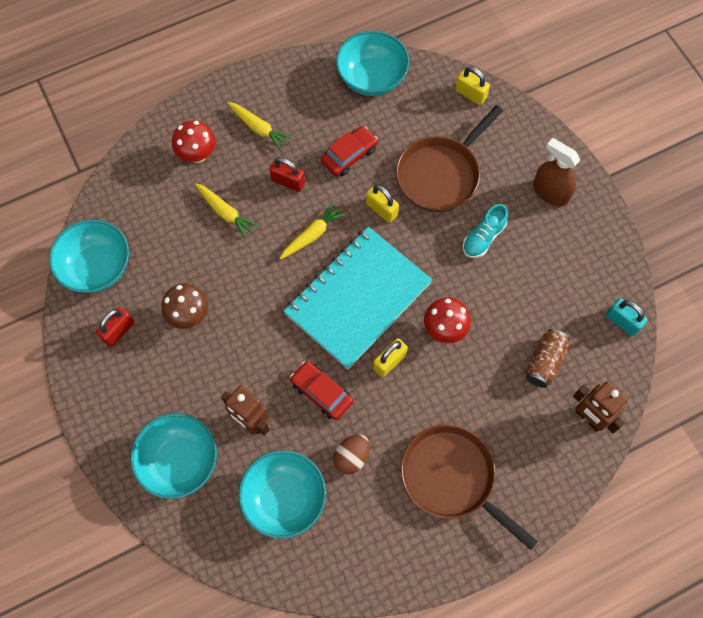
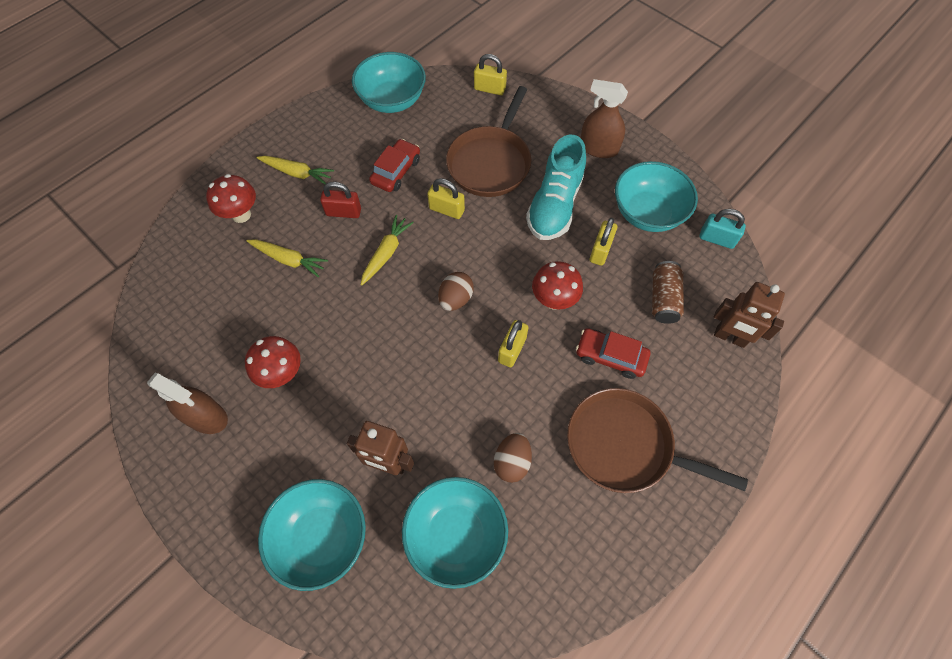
camera: 20 degrees left, 5 degrees down
(97, 267) = (162, 357): turquoise bowl -> turquoise bowl (647, 213)
(118, 331) = (206, 416): red padlock -> brown spray bottle
(189, 316) = (282, 374): brown mushroom -> red mushroom
(321, 392) = (454, 405): red car -> red car (610, 356)
(358, 299) = (456, 299): turquoise notebook -> brown egg
(483, 237) = (554, 205): turquoise shoe -> turquoise shoe, size x1.69
(507, 297) = (600, 251): none -> yellow padlock

